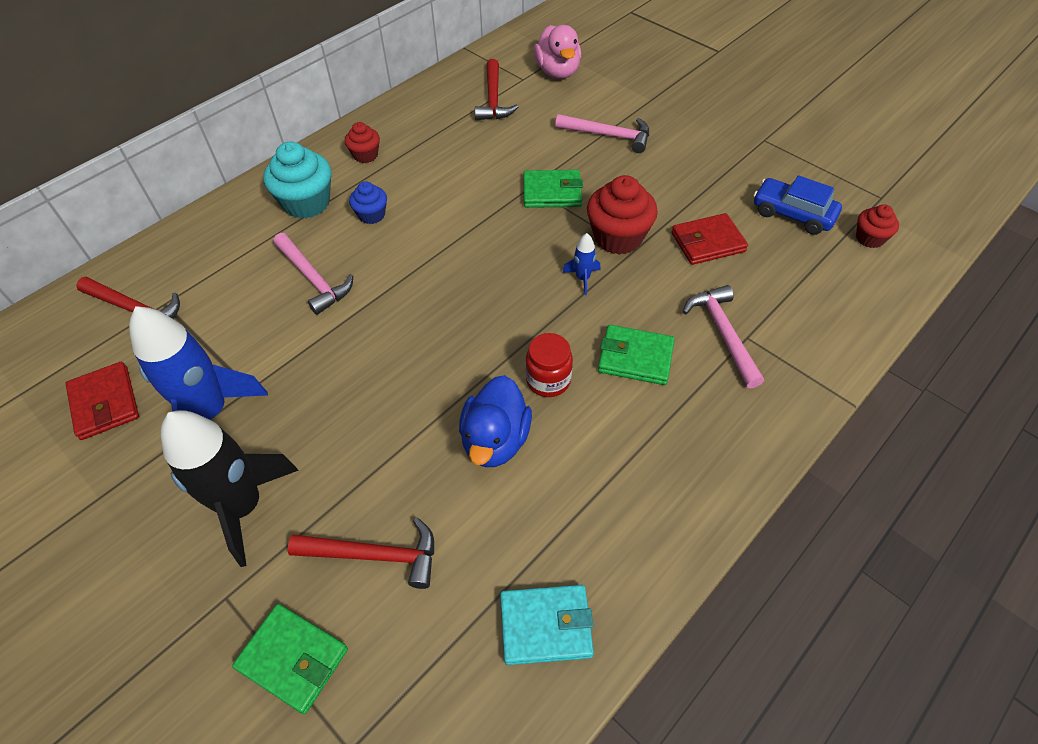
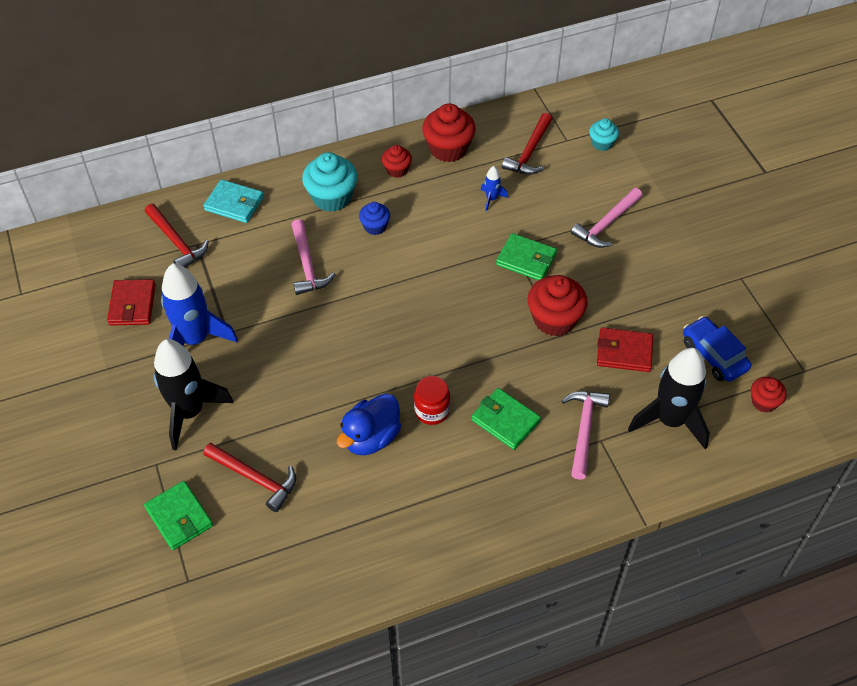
camera: 25 degrees right, 0 degrees up
(409, 120) = (448, 149): none -> red cupcake
(545, 626) = (336, 567): turquoise wallet -> turquoise wallet (234, 204)
(557, 72) = (602, 143): pink duck -> turquoise cupcake
(582, 278) = (505, 343): blue rocket -> blue rocket (491, 199)
(608, 136) = (606, 224): pink hammer -> pink hammer turned 90 degrees clockwise
(799, 290) = (670, 420): none -> black rocket

